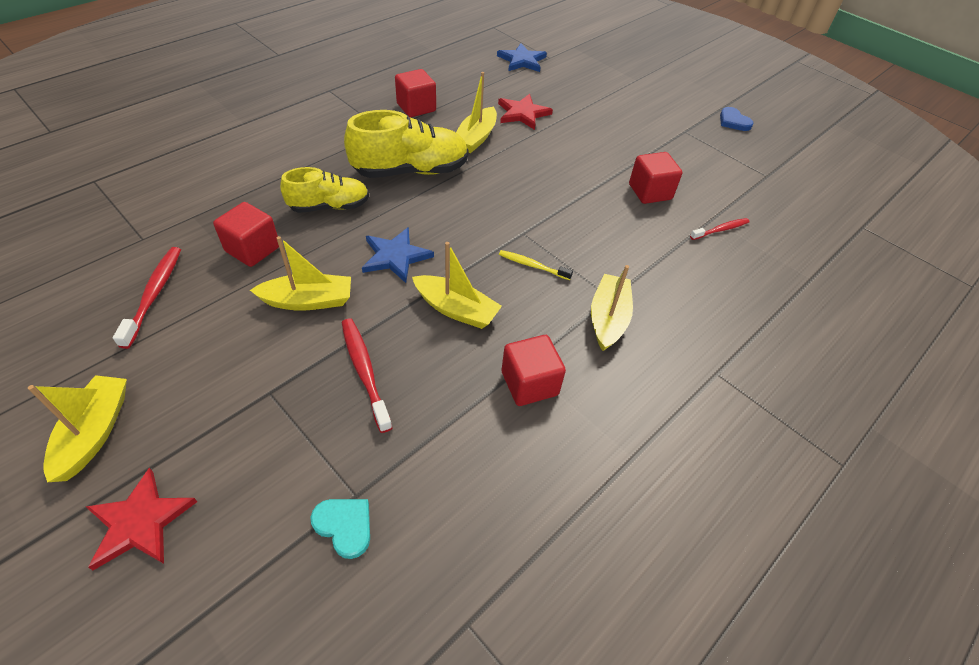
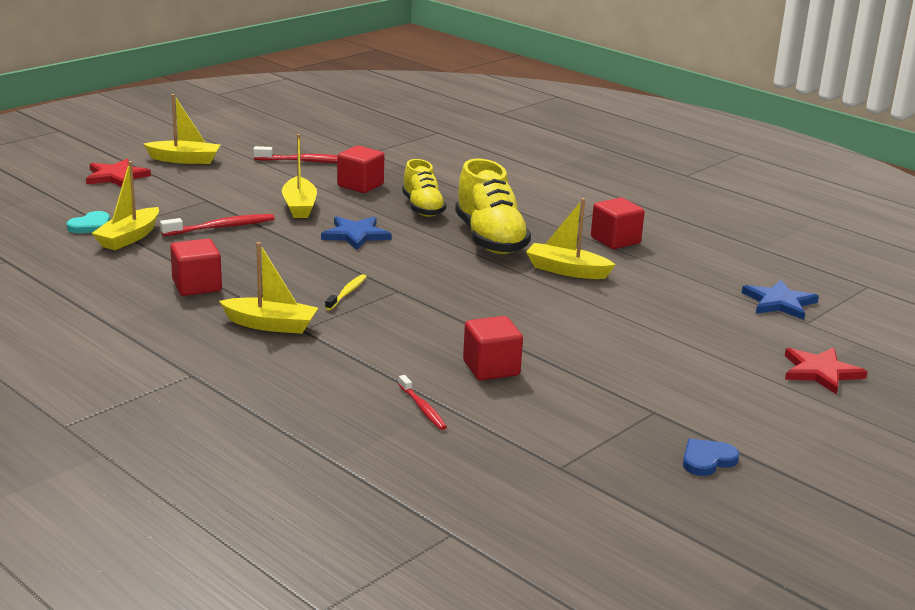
camera: 90 degrees right, 25 degrees down
(456, 309) = (287, 259): yellow boat -> yellow boat (129, 238)
(522, 113) = (636, 298): red star -> red star (820, 372)

